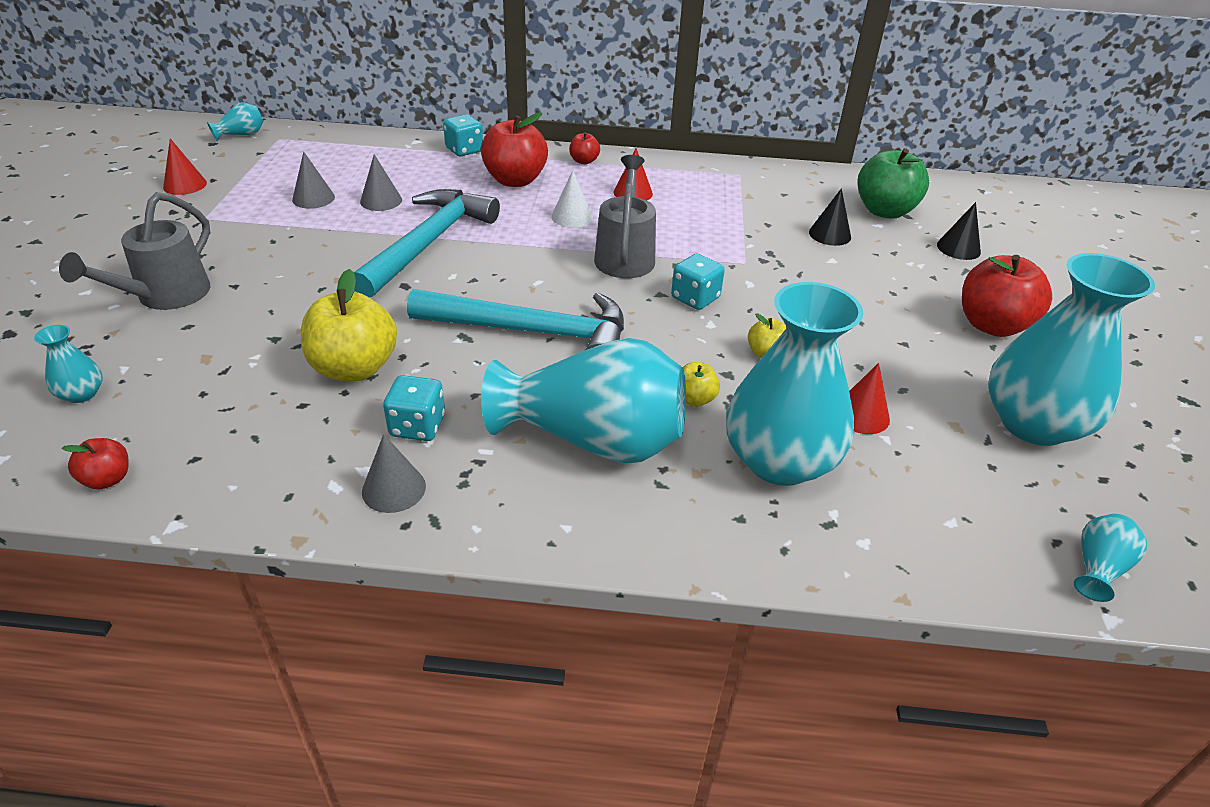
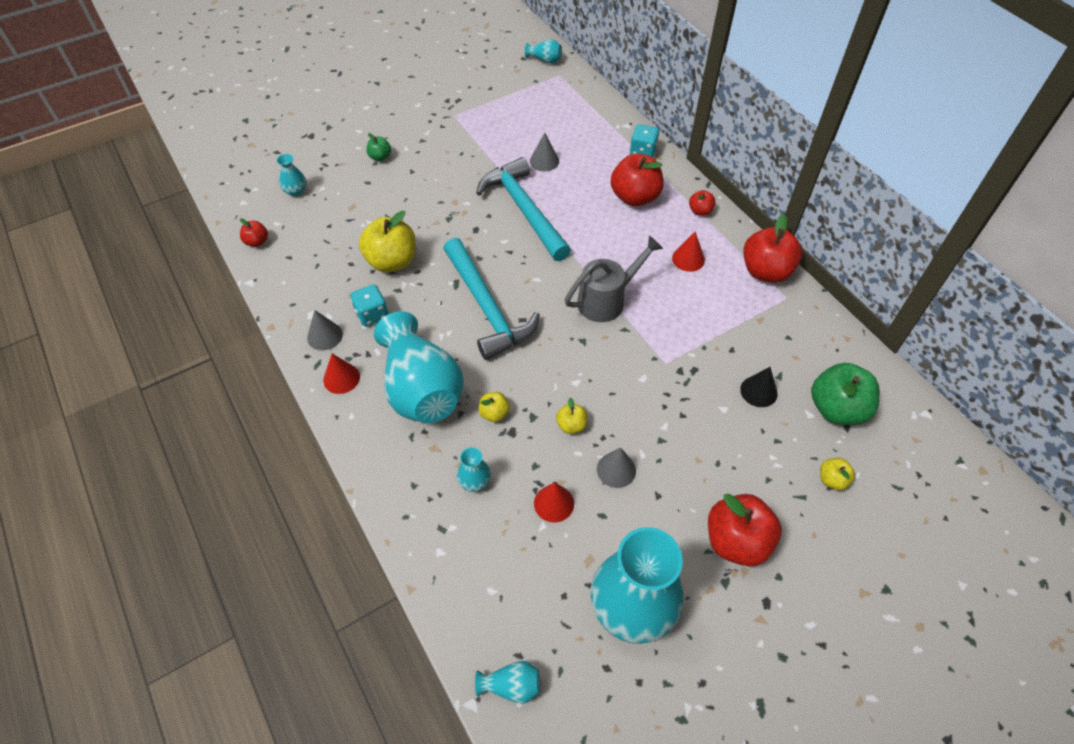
camera: 55 degrees right, 15 degrees up
(165, 297) = (380, 157): grey watering can -> green apple
(185, 185) = (474, 84): red cone -> red cone (341, 378)
(313, 198) = (516, 135): grey cone -> grey cone (616, 470)
(428, 243) = (524, 210): turquoise hammer -> turquoise hammer turned 105 degrees counterclockwise
(572, 217) = (623, 249): white cone -> none
(695, 298) = (596, 360): turquoise dice -> none
(697, 168) = (765, 271): none -> red apple
(779, 461) = (474, 481): turquoise vase -> turquoise vase, size x0.42
(958, 248) = (832, 480): black cone -> yellow apple

